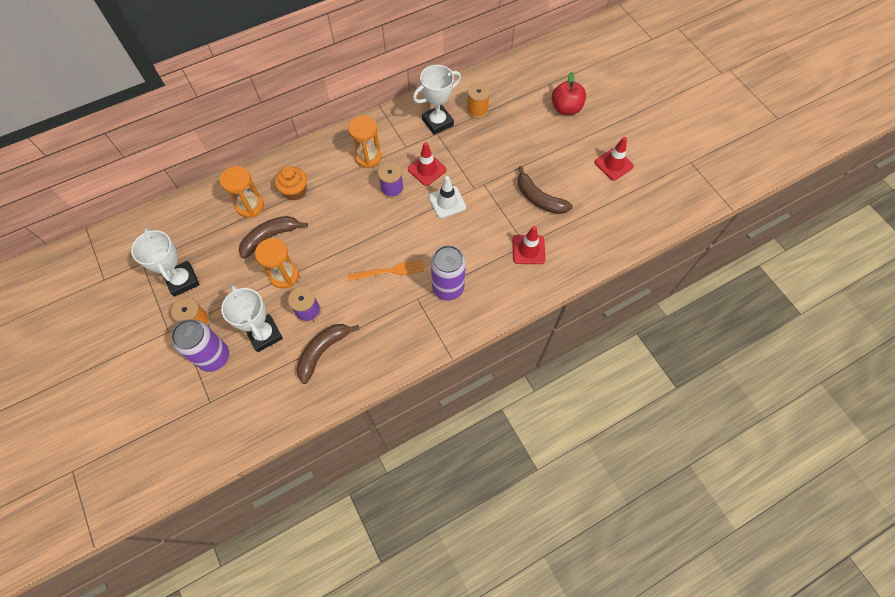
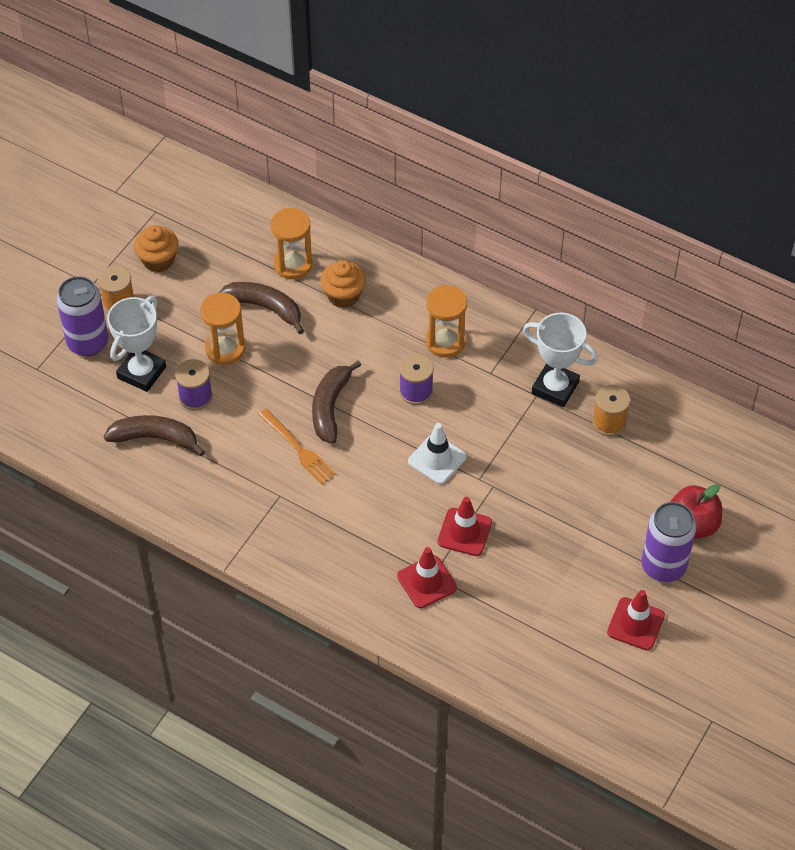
camera: 60 degrees right, 10 degrees down
(182, 280) = (158, 260): white trophy -> orange cupcake
(427, 169) = (471, 413): red traffic cone -> red traffic cone (464, 532)
(448, 288) = (314, 520): purple can -> purple can (663, 566)
(539, 198) = (514, 559): brown banana -> brown banana (330, 407)

